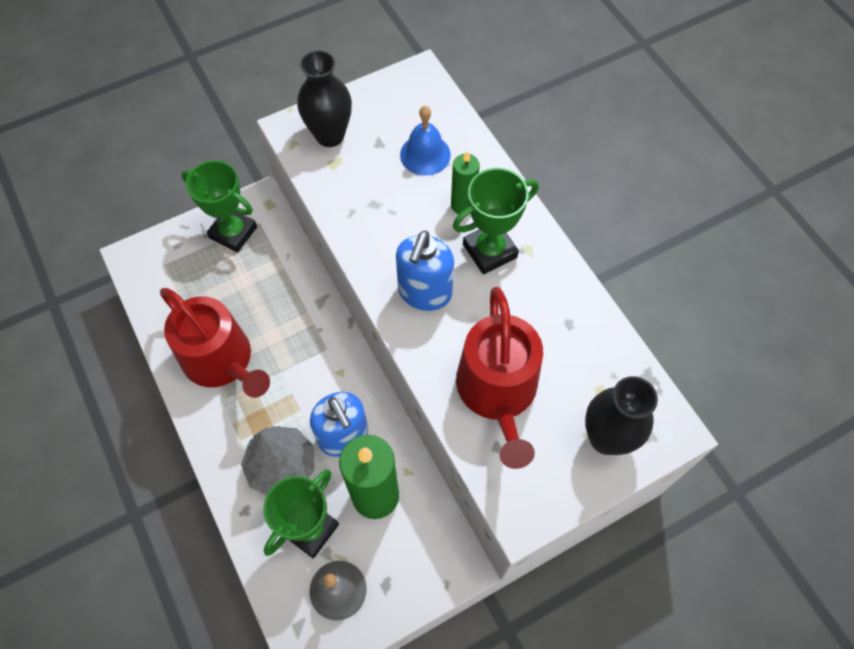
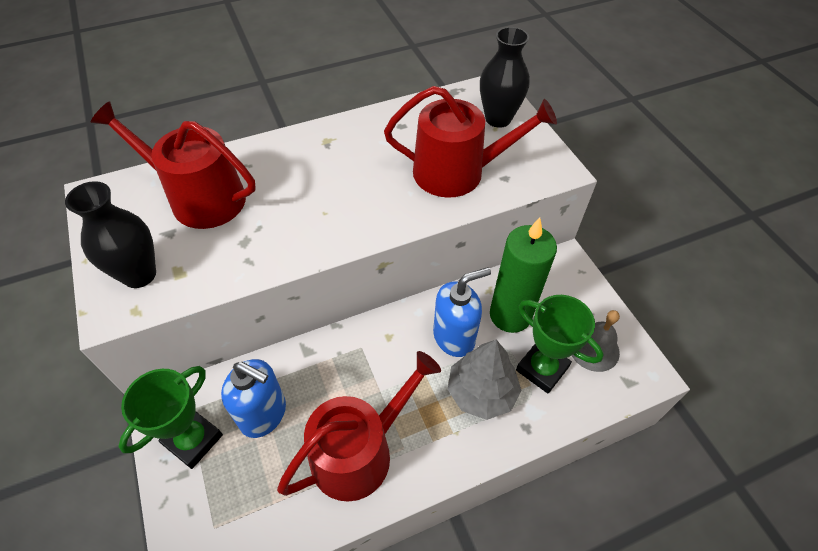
camera: 85 degrees left, 10 degrees down
(424, 293) = (355, 210): blue soap dispenser -> blue soap dispenser (263, 414)
(425, 154) = (199, 198): blue bell -> red watering can
(463, 205) = (268, 176): green candle -> none
(489, 251) = (322, 163): green trophy -> none

